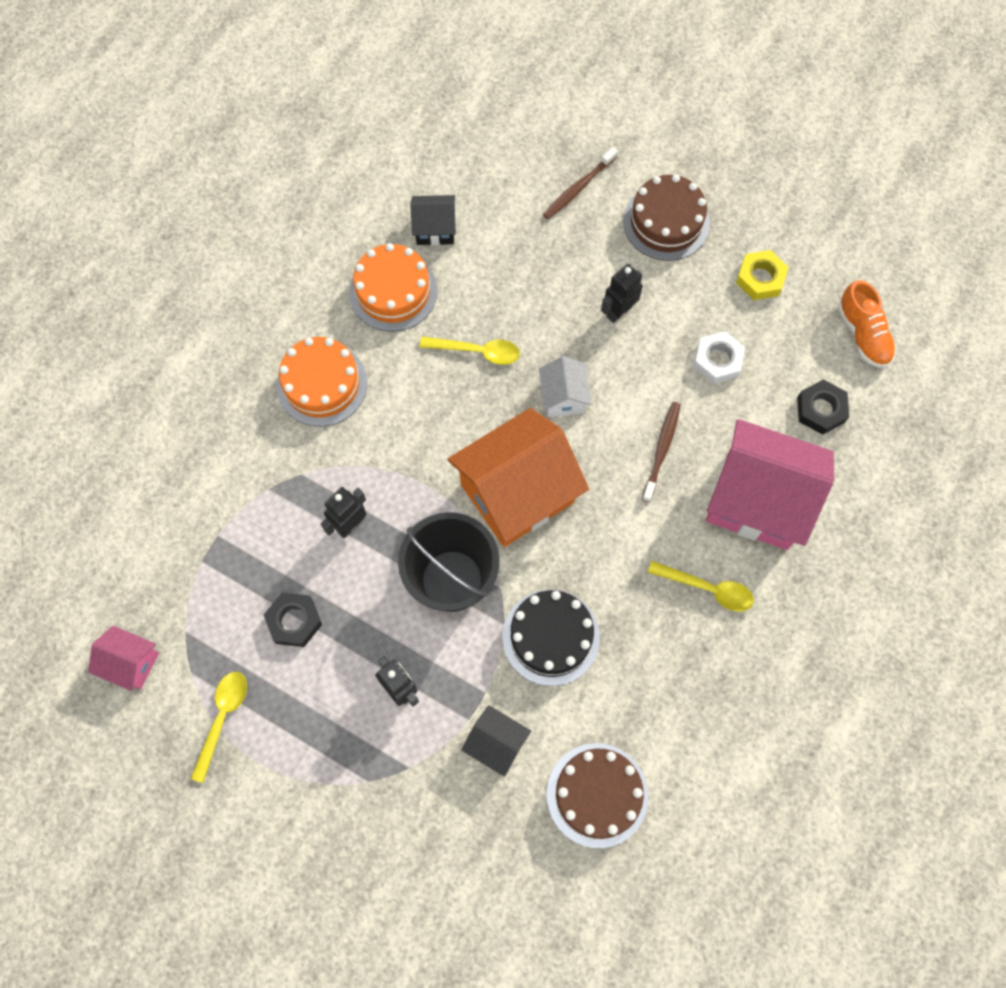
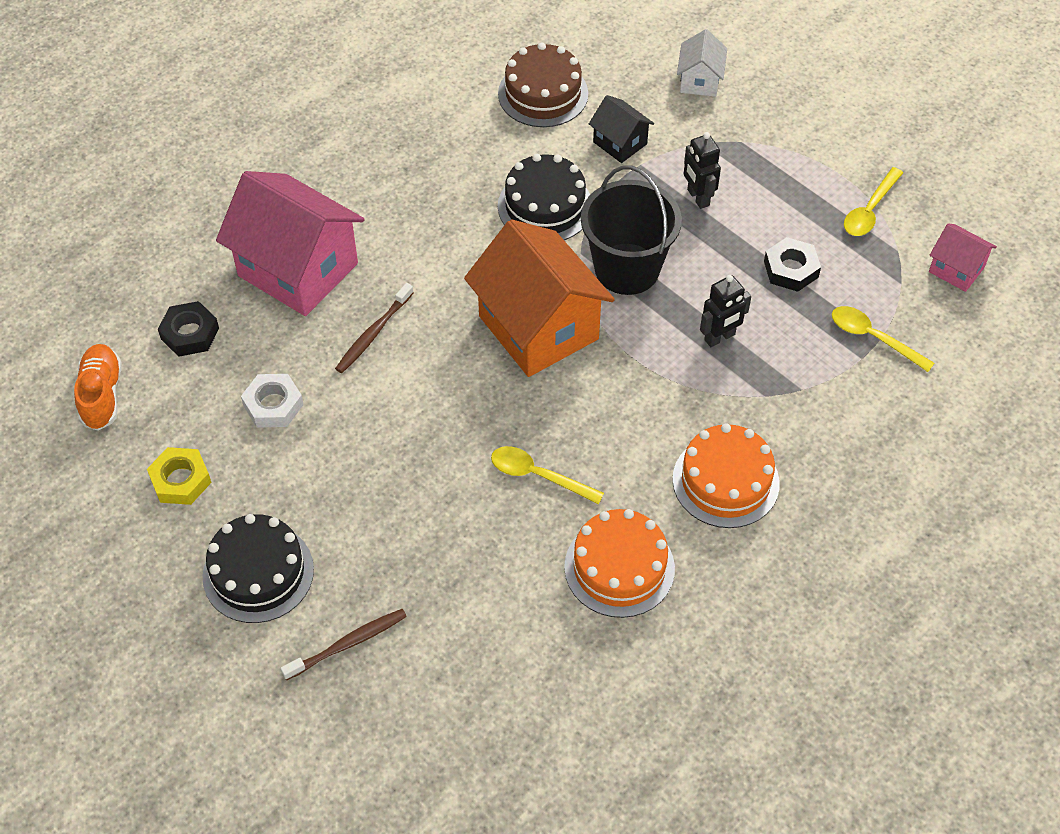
camera: 165 degrees left, 15 degrees down
(435, 229) = (548, 634): black house -> none
(517, 493) = (538, 328): orange house -> orange house turned 75 degrees clockwise
(563, 397) = (457, 406): white house -> white house (699, 81)
(619, 311) = (360, 481): black robot -> none
(666, 222) = (258, 573): brown cake -> black cake
(707, 589) = (382, 211): yellow spoon -> yellow spoon (873, 338)

